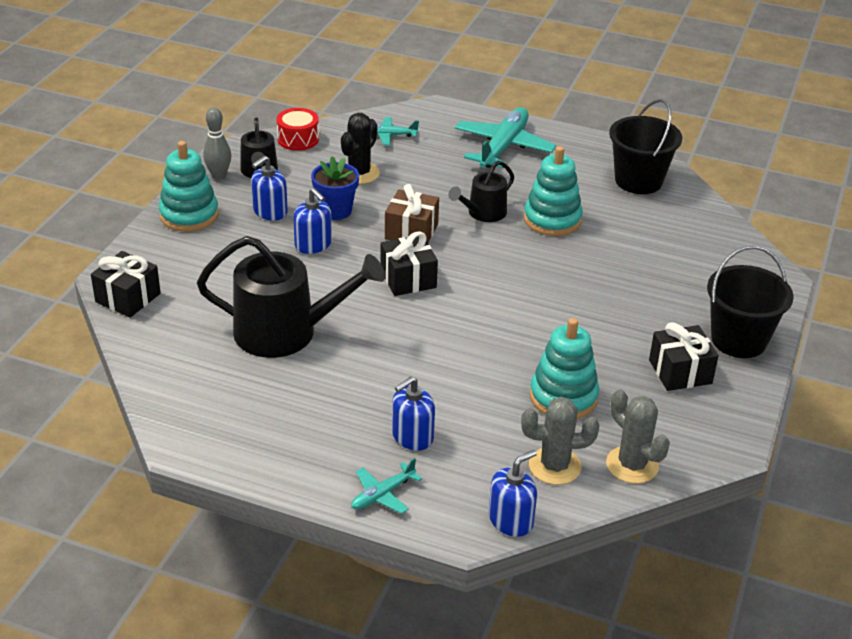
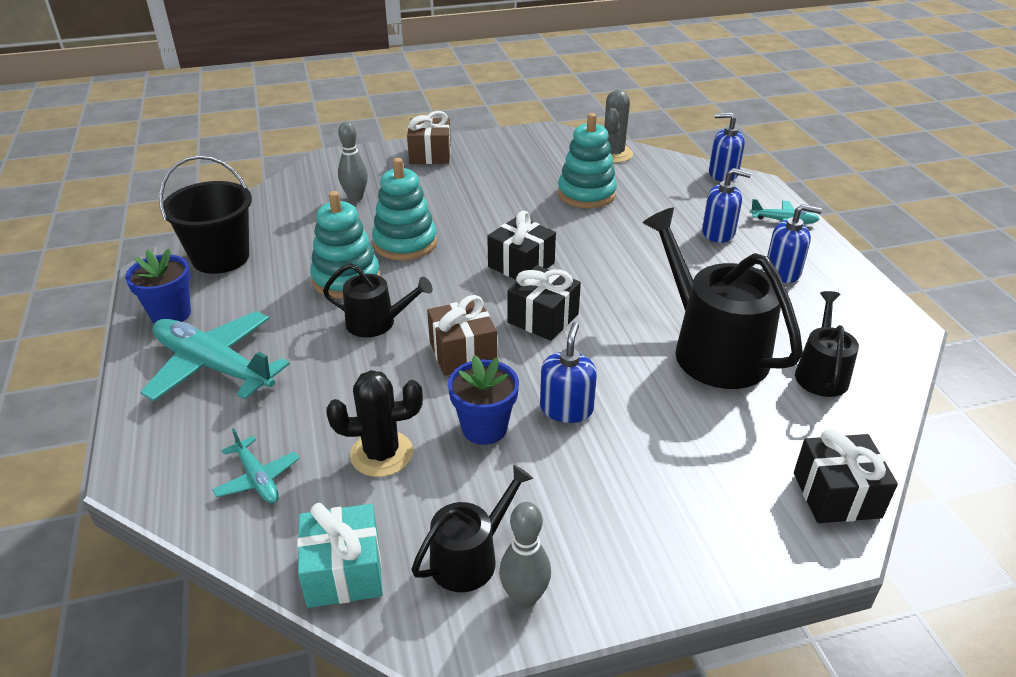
camera: 125 degrees left, 0 degrees up
(189, 215) = (642, 559): turquoise stacking toy -> turquoise stacking toy (405, 243)
(203, 363) = (821, 373): none -> black watering can
(270, 212) = (547, 483): blue soap dispenser -> blue soap dispenser (782, 271)
(298, 139) = (344, 572): red drum -> turquoise gift
(503, 147) = (214, 366): turquoise plane -> turquoise plane turned 45 degrees clockwise
(554, 466) = (656, 176): grey cactus -> none
(580, 147) = (171, 314): none -> blue flower pot
(680, 372) = (496, 164): black gift -> black gift (521, 265)
(682, 266) = (355, 197): none -> grey bowling pin
(738, 340) = (430, 154): black bucket -> brown gift

